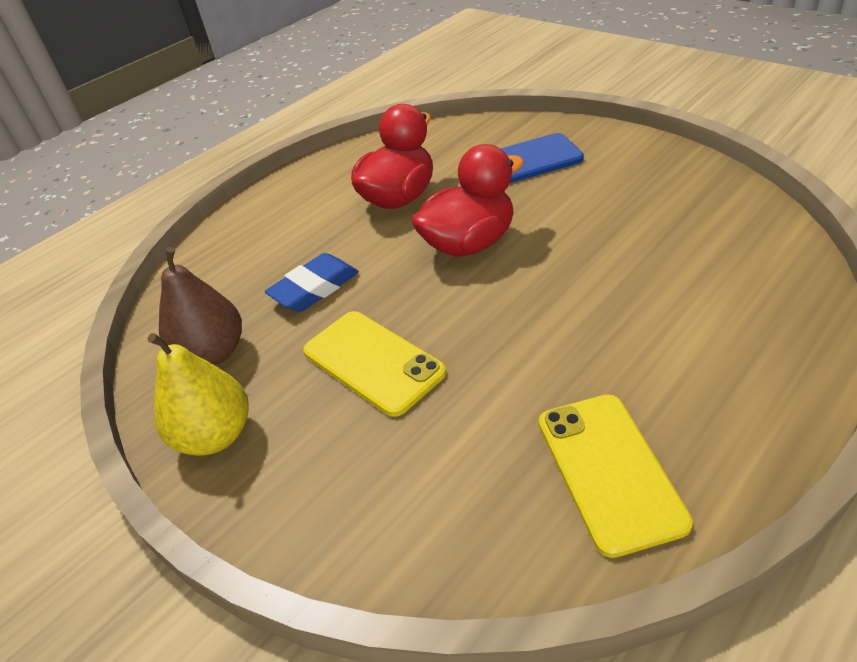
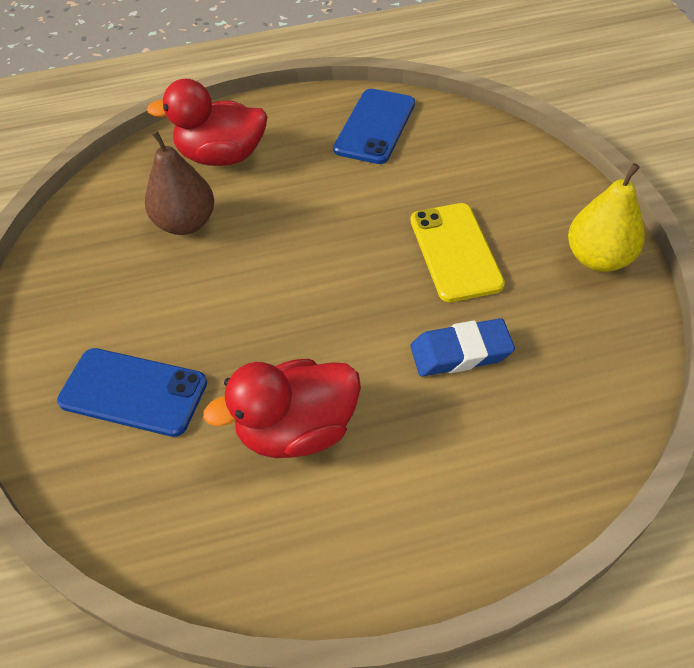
camera: 150 degrees left, 10 degrees up
(213, 353) = (583, 333): brown pear -> brown pear (186, 223)
(469, 243) = (294, 316): red duck -> red duck (222, 156)
(609, 470) = (375, 126): yellow phone -> blue phone

